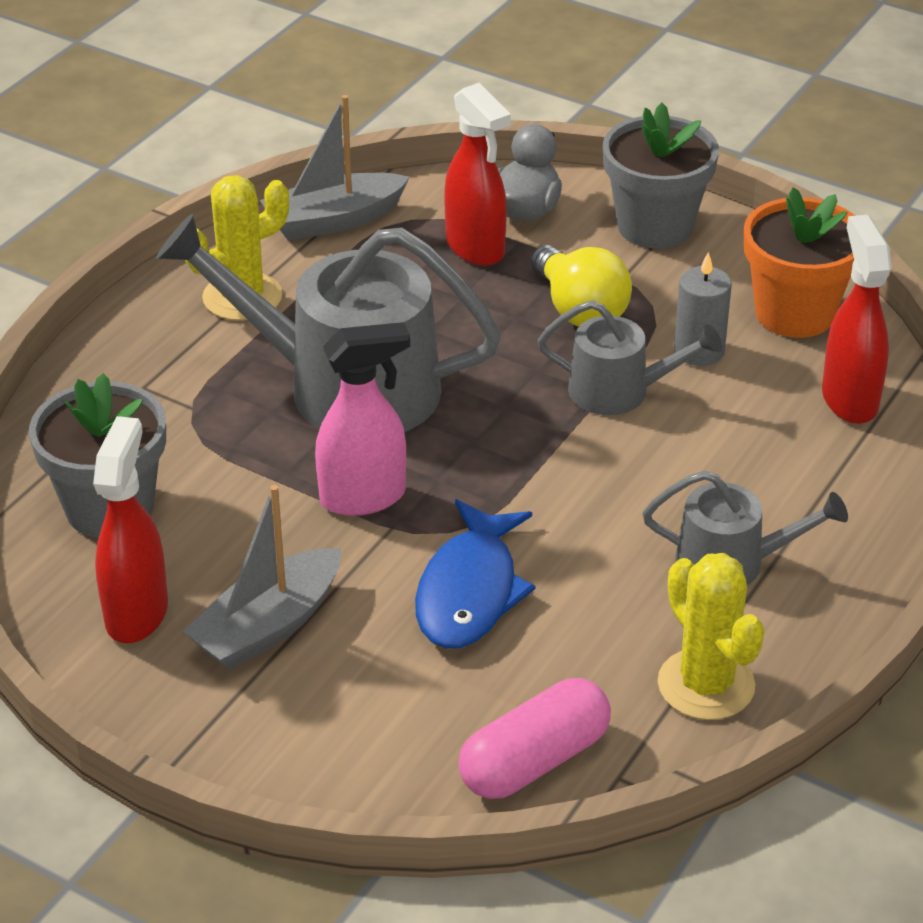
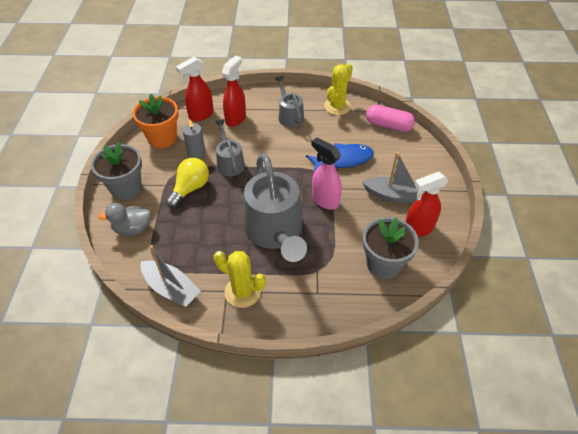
camera: 120 degrees left, 10 degrees up
(475, 248) = (167, 233): red spray bottle -> red spray bottle (236, 119)

